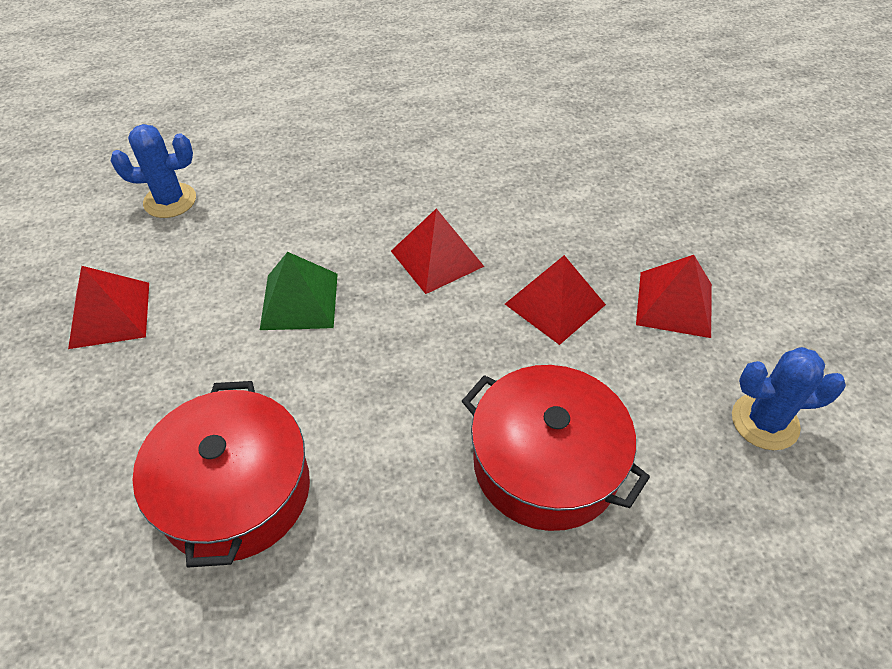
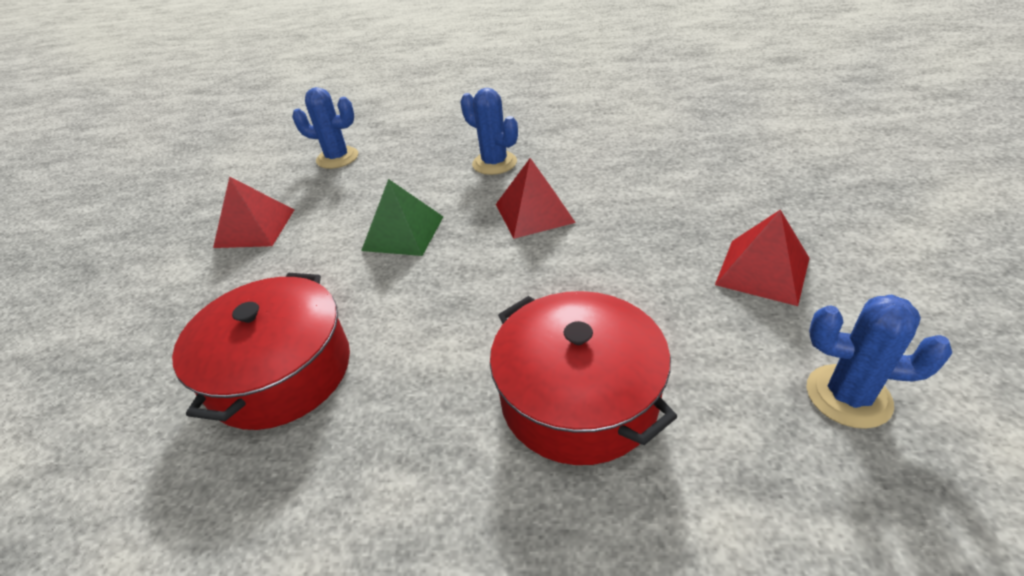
camera: 20 degrees right, 10 degrees down
(369, 194) = (494, 163): none -> blue cactus
(555, 304) = (634, 258): red pyramid -> none

